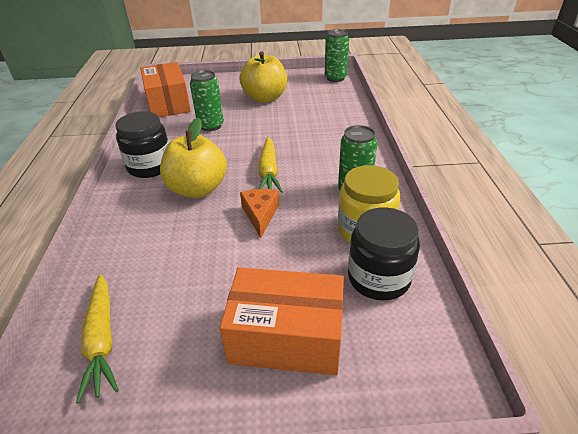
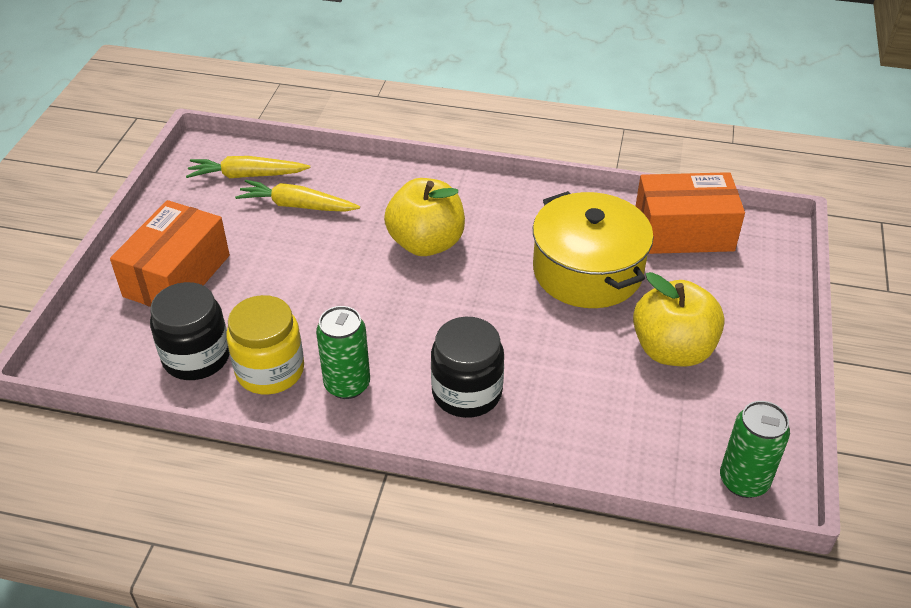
camera: 105 degrees right, 5 degrees up
(150, 166) = (496, 207): black jar -> black jar (467, 392)
(211, 126) = (587, 271): green can -> yellow pot
(260, 215) = (348, 288): orange cheese -> none
(268, 172) = (433, 311): yellow carrot -> yellow carrot (297, 205)

